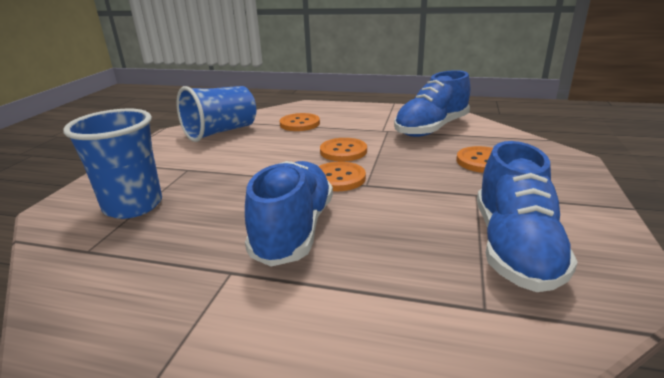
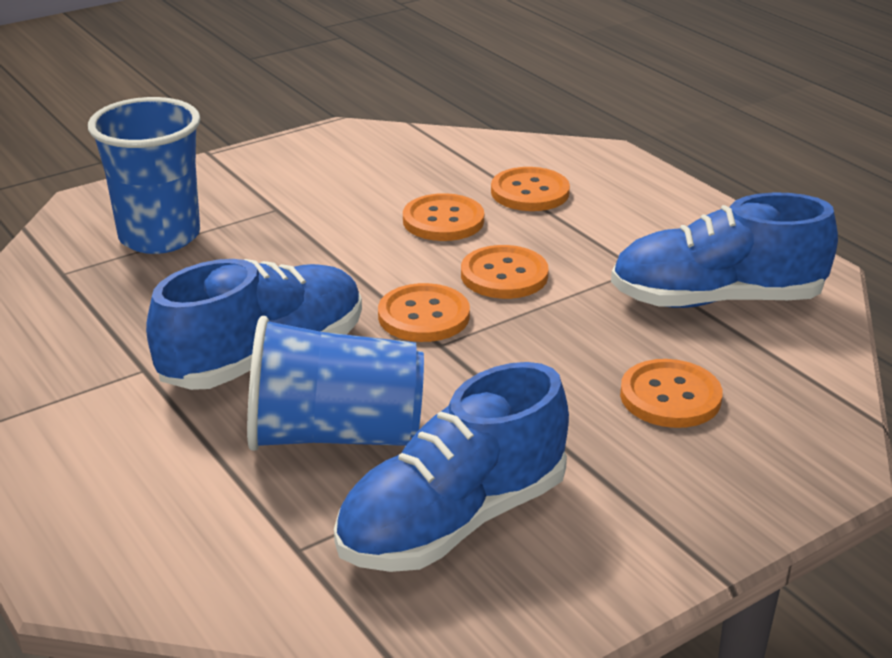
camera: 40 degrees right, 5 degrees up
(221, 132) = (400, 159): blue cup -> blue cup (335, 435)
(281, 144) = (443, 220): none -> orange button

